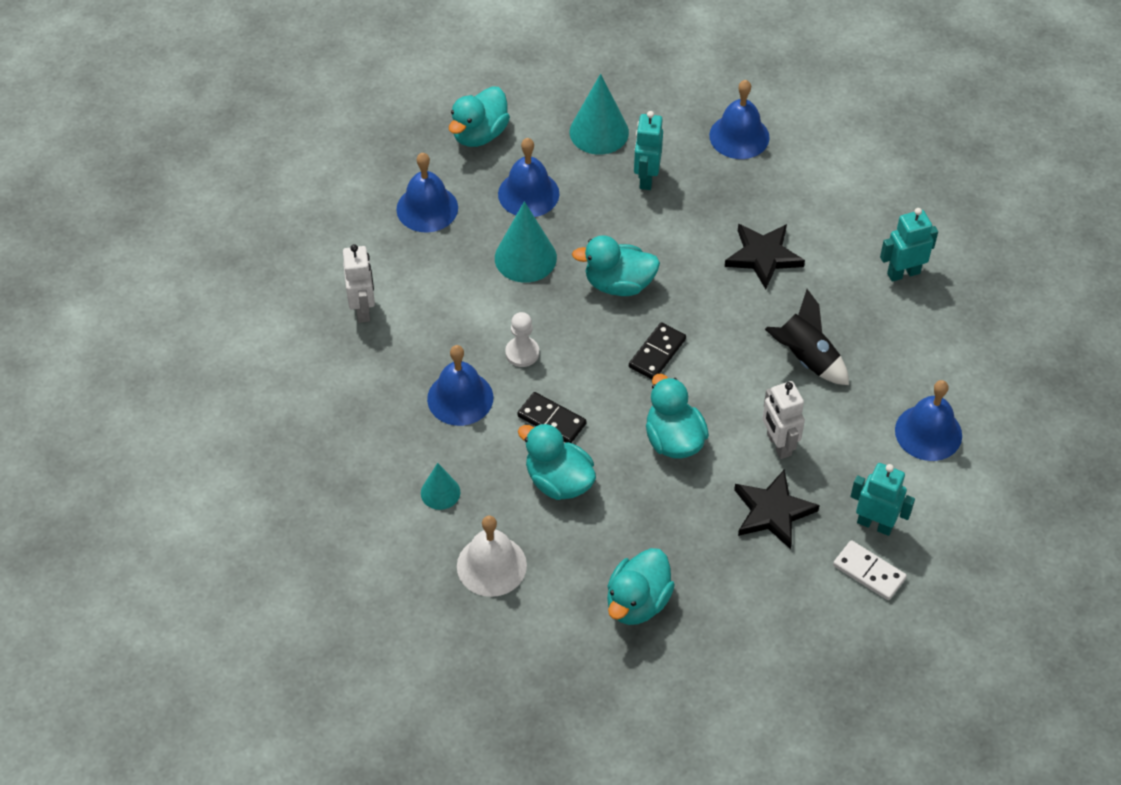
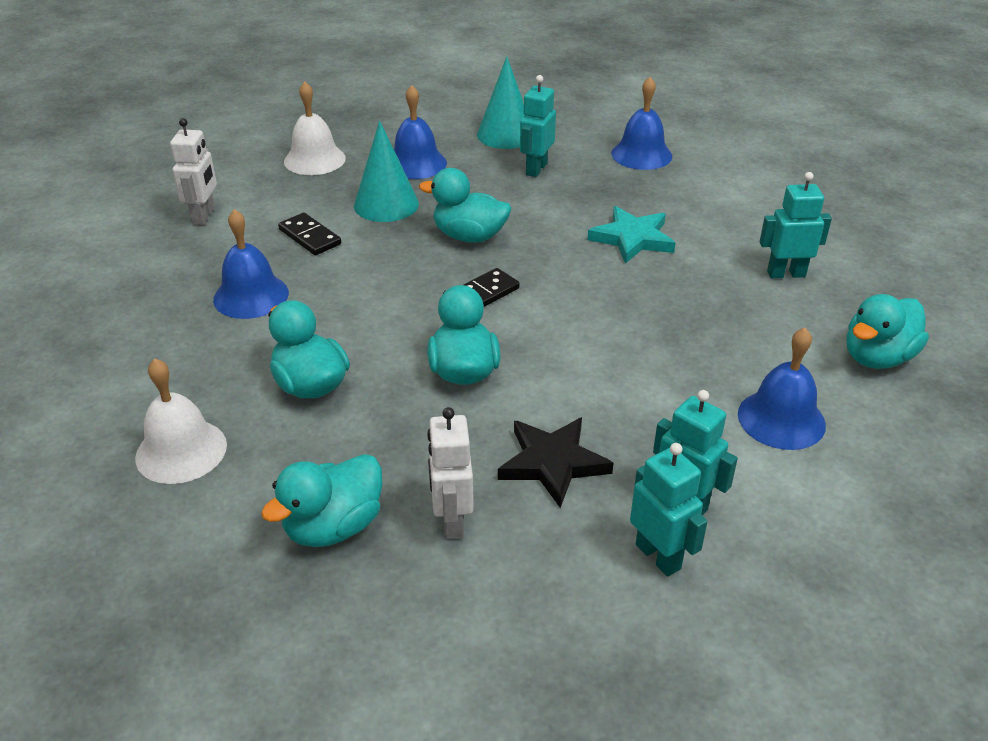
camera: 15 degrees right, 15 degrees down
(427, 208) = (314, 160): blue bell -> white bell
(440, 492) = (173, 371): turquoise cone -> none
(479, 134) = (394, 122): turquoise duck -> turquoise duck (877, 357)
(522, 353) = (338, 272): white pawn -> none
(552, 420) = (336, 330): black domino -> black domino (310, 237)
(763, 256) = (632, 238): black star -> turquoise star
(778, 444) = (587, 397): white robot -> white robot (452, 521)
(805, 358) = (649, 326): black rocket -> none
(869, 572) = (658, 556): white domino -> turquoise robot

